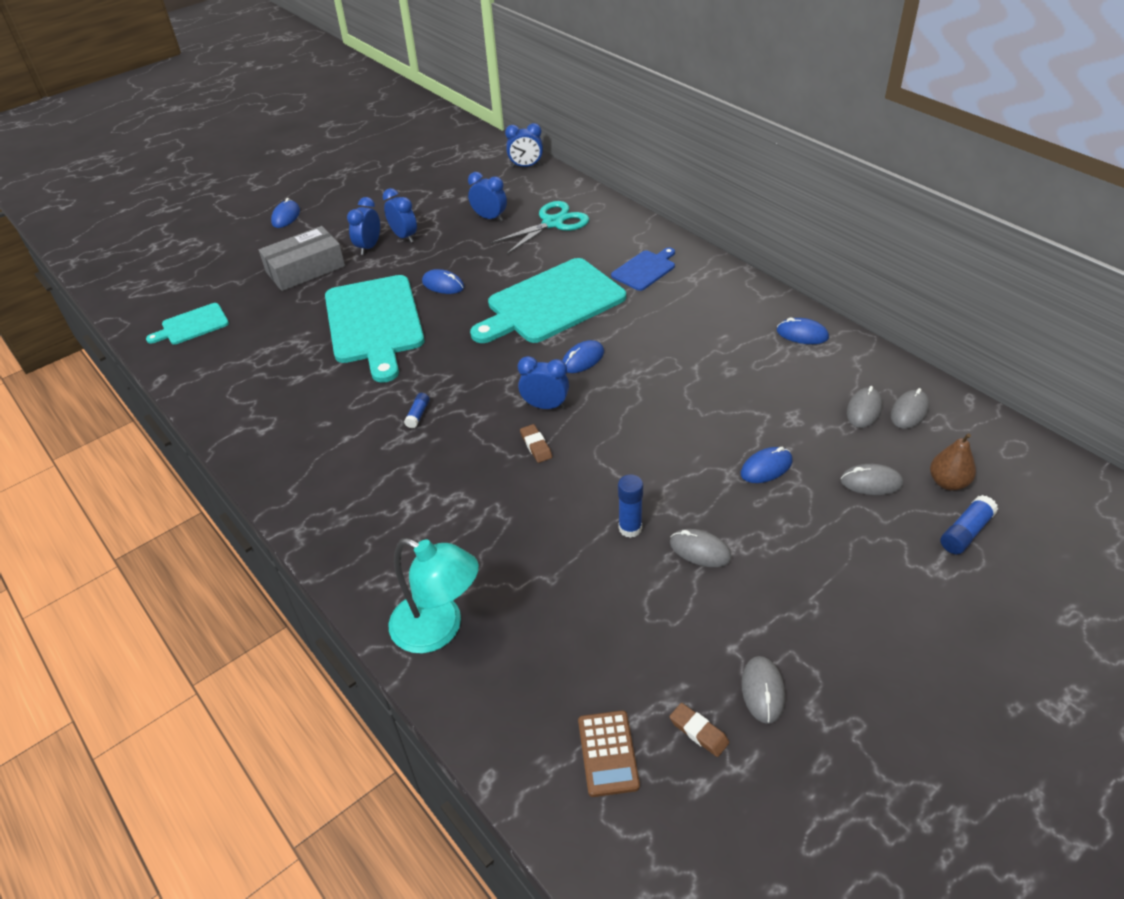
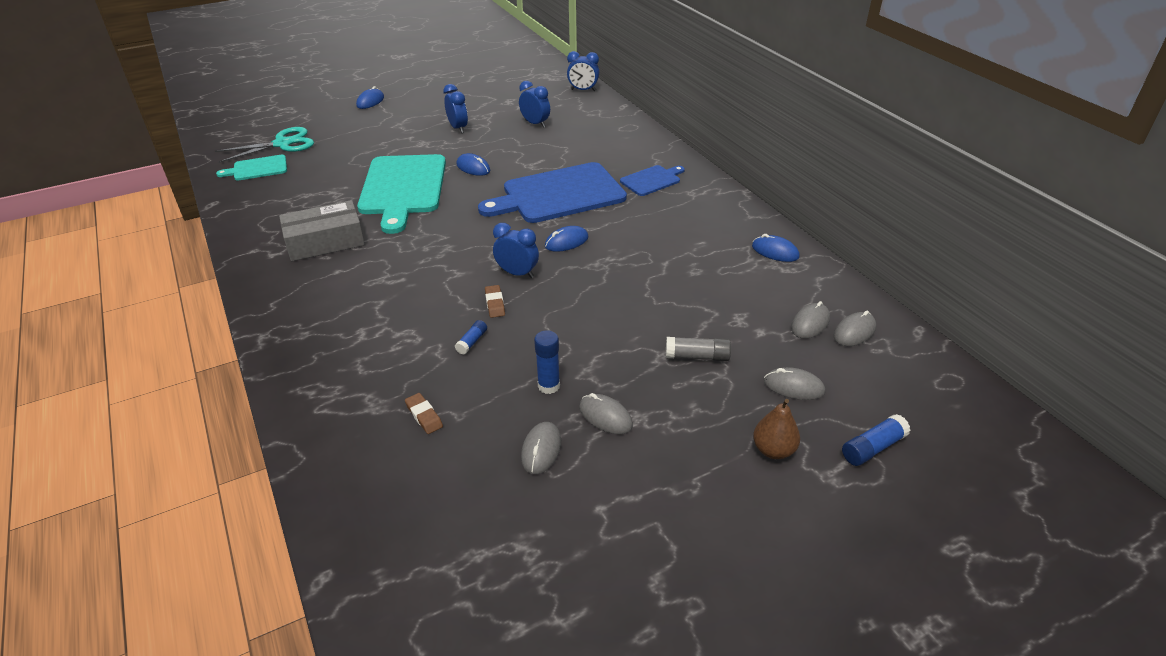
camera: 10 degrees right, 5 degrees down
(305, 269) = (367, 141): grey box -> grey box (325, 242)
(369, 247) = (426, 132): blue clock -> none
(418, 415) = (405, 263): blue glue stick -> blue glue stick (472, 342)
(439, 629) = (340, 439): turquoise lamp -> none
(551, 303) = (559, 194): turquoise cutting board -> blue cutting board
(552, 223) = (587, 134): turquoise scissors -> turquoise scissors (282, 144)
(608, 753) = (442, 579): brown calculator -> none
(698, 732) = (536, 578): brown eraser -> brown eraser (424, 416)
(763, 691) = (614, 553): grey mouse -> grey mouse (541, 450)
(766, 467) = (697, 357): blue mouse -> grey glue stick
(948, 482) = (870, 400): brown pear -> brown pear (773, 450)

